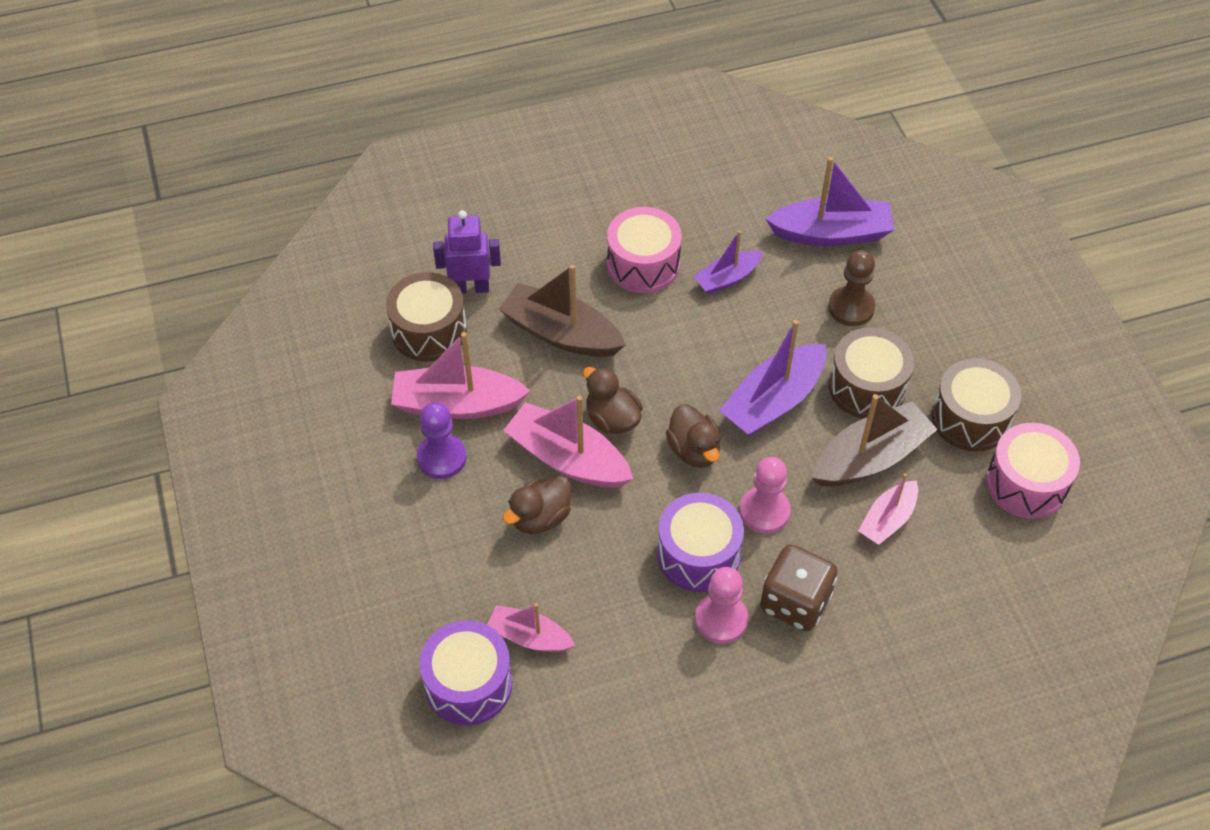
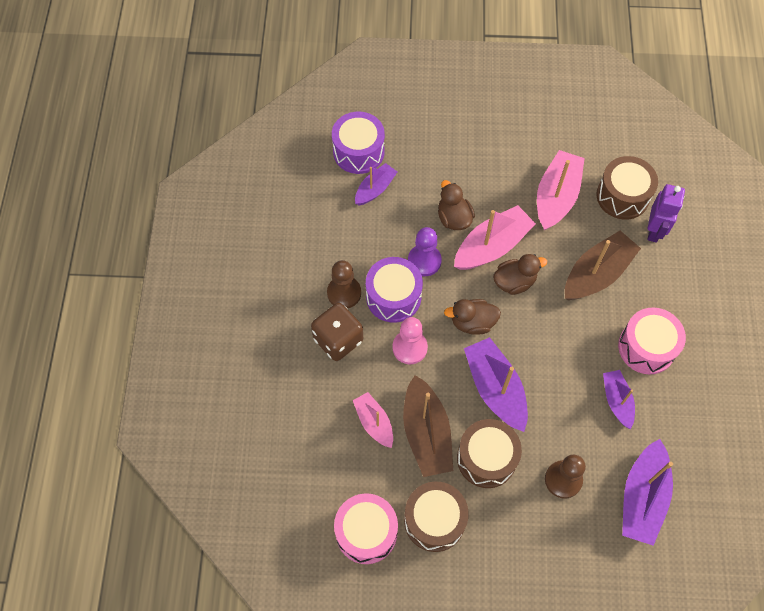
camera: 110 degrees right, 10 degrees up
(442, 458) = (517, 178): purple pawn -> purple pawn (424, 261)
(529, 637) = (375, 189): pink boat -> purple boat
(721, 619) = (344, 293): pink pawn -> brown pawn

